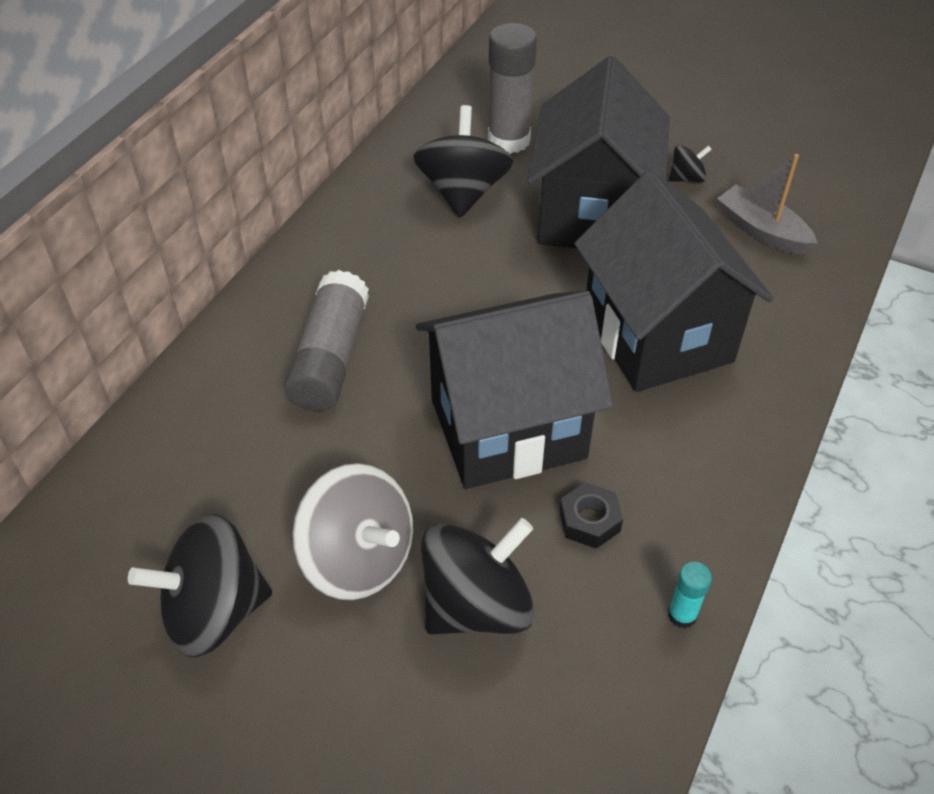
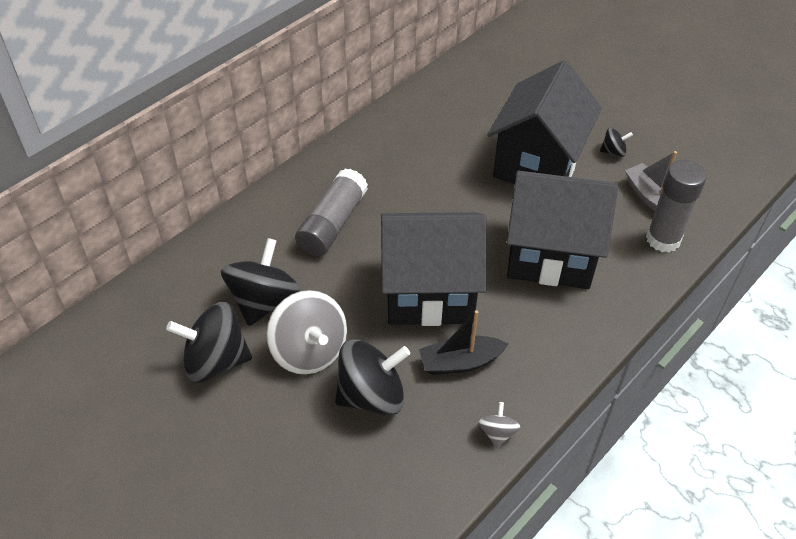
camera: 15 degrees right, 0 degrees up
(463, 192) = (455, 132): black spinning top -> black spinning top (264, 301)
(509, 140) = (499, 101): grey glue stick -> grey glue stick (663, 239)
(589, 521) = (460, 362): black nut -> black boat
(657, 336) = (550, 255): black house -> black house turned 75 degrees counterclockwise
(682, 615) = (497, 433): turquoise glue stick -> grey spinning top

